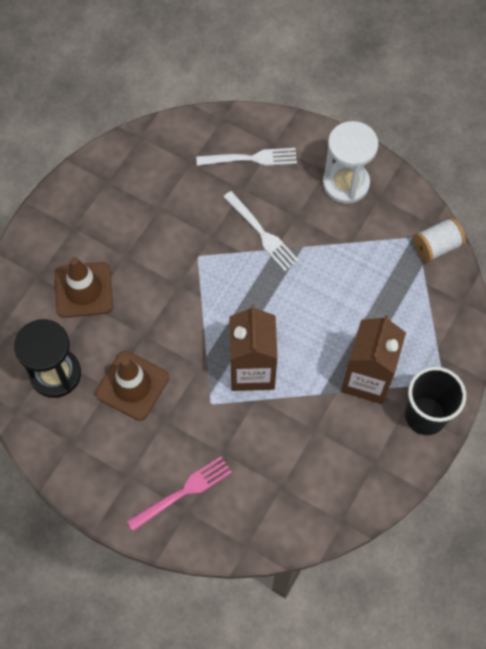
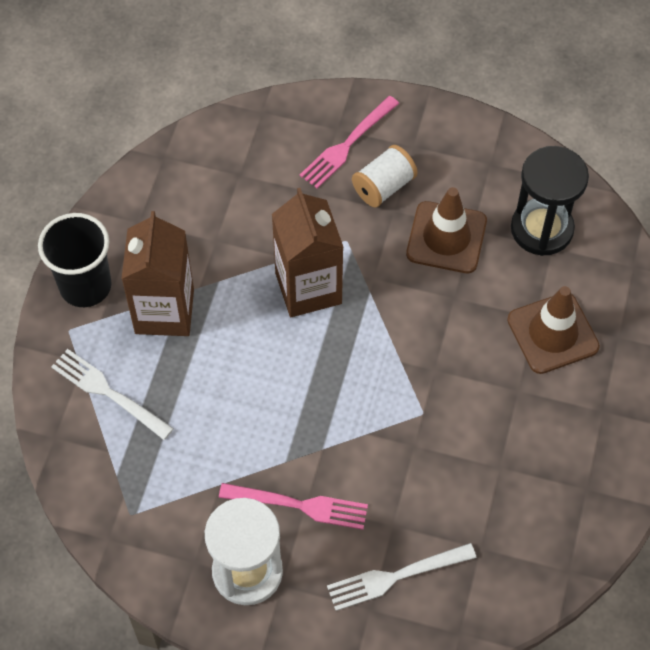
camera: 165 degrees right, 5 degrees down
(262, 233) = (347, 466): white fork -> white fork (108, 393)
(301, 216) = (299, 505): none -> pink fork
(436, 246) = (100, 506): white spool -> white spool (383, 187)

